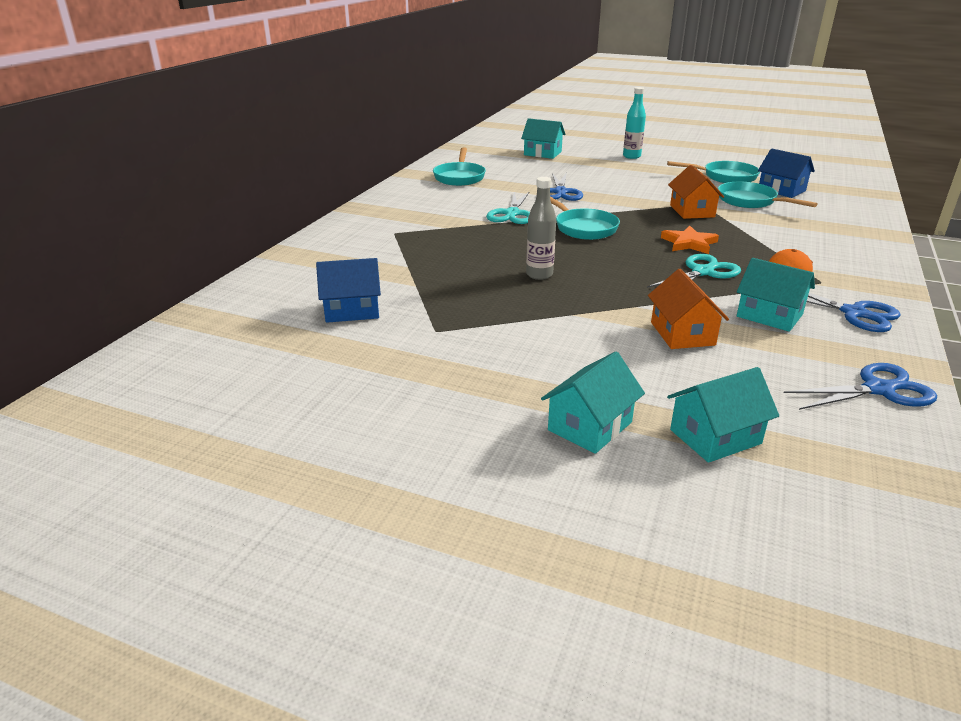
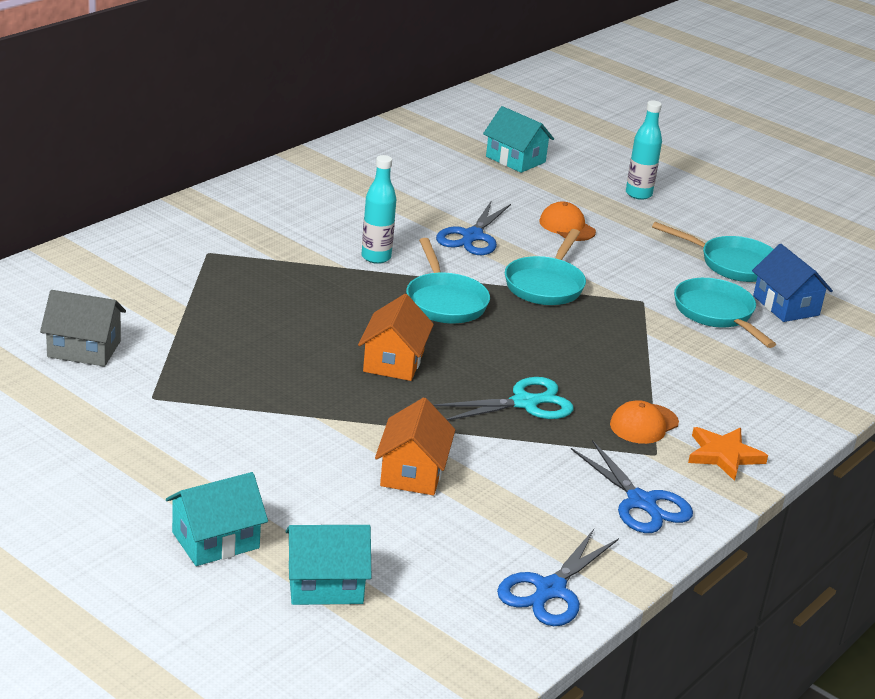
camera: 15 degrees right, 0 degrees up
(352, 310) = (84, 349): blue house -> grey house
(459, 177) = (362, 178): turquoise pan -> turquoise pan (546, 285)
(512, 214) = (376, 257): turquoise scissors -> turquoise bottle
(539, 275) = (326, 356): grey bottle -> none
(610, 177) = (567, 226): none -> orange cap
(689, 243) = (555, 358): orange star -> orange star (724, 455)
(692, 211) = (616, 310): orange house -> orange house (393, 361)
(769, 315) = (537, 478): turquoise house -> none
(878, 389) = (550, 590): blue scissors -> blue scissors turned 120 degrees clockwise

